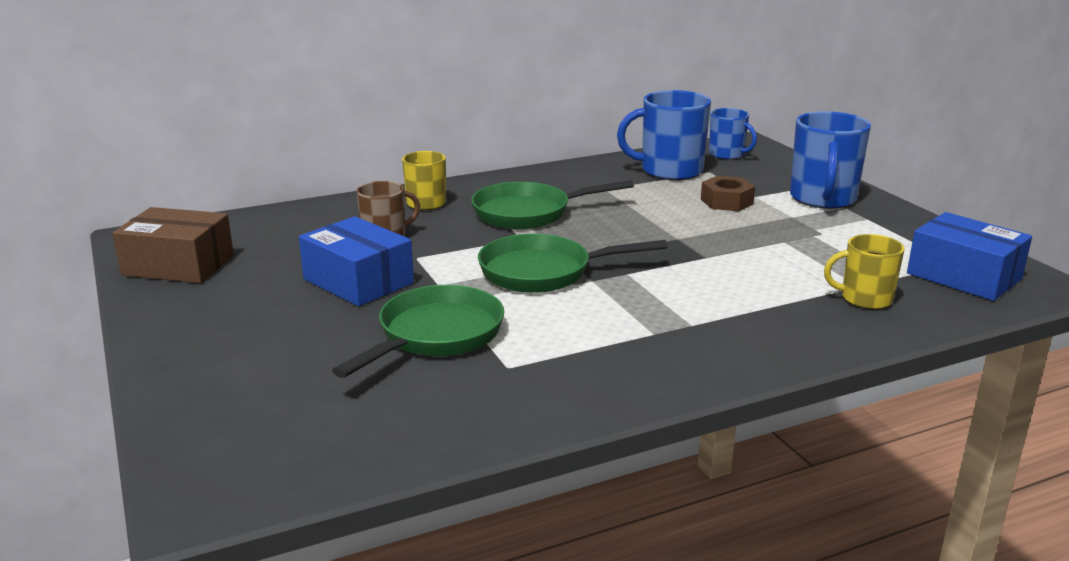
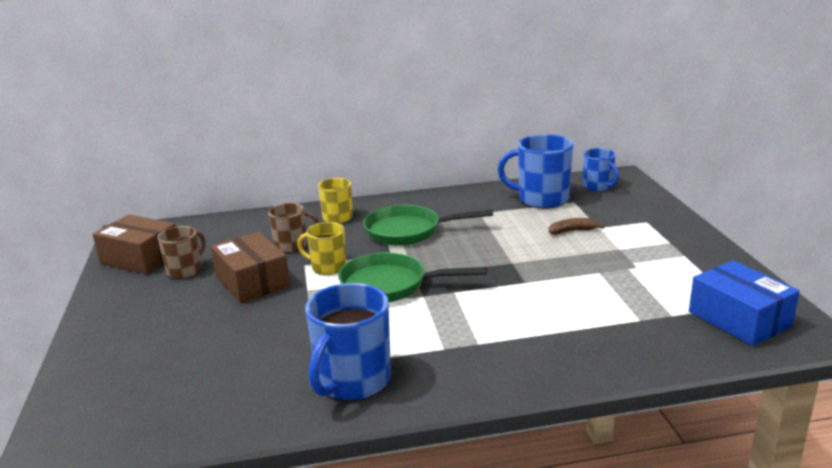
camera: 15 degrees right, 0 degrees up
(254, 275) = (185, 270): none -> brown mug
(358, 281) = (252, 282): blue box -> brown box
(436, 335) = (280, 334): green pan -> none
(726, 202) = (572, 231): brown nut -> brown banana
(823, 199) = (656, 233): blue mug -> blue mug (352, 381)
(864, 299) = (637, 333): yellow mug -> yellow mug (327, 267)

